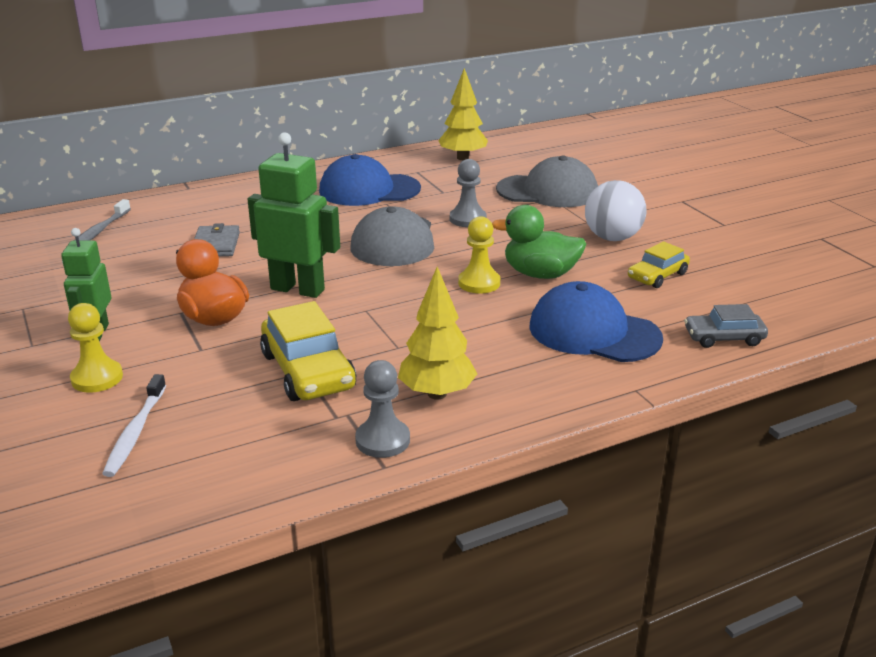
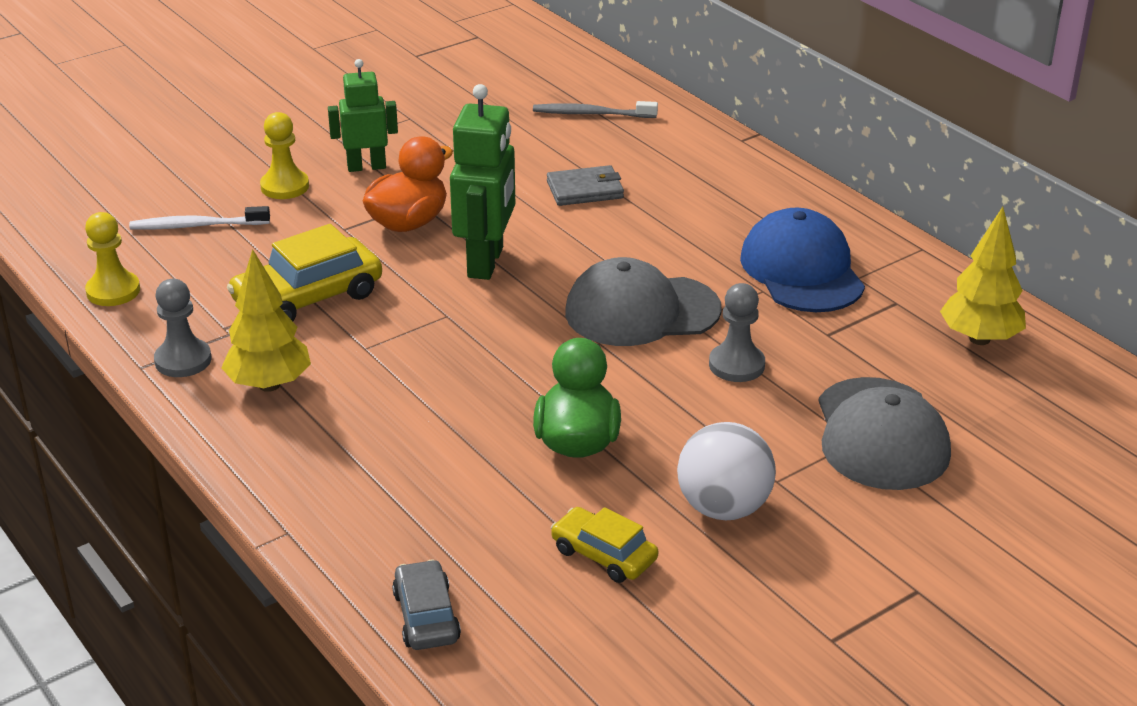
camera: 80 degrees right, 5 degrees up
(479, 283) = (536, 392): yellow pawn -> yellow pawn (113, 291)
(593, 332) = (422, 495): blue cap -> none

